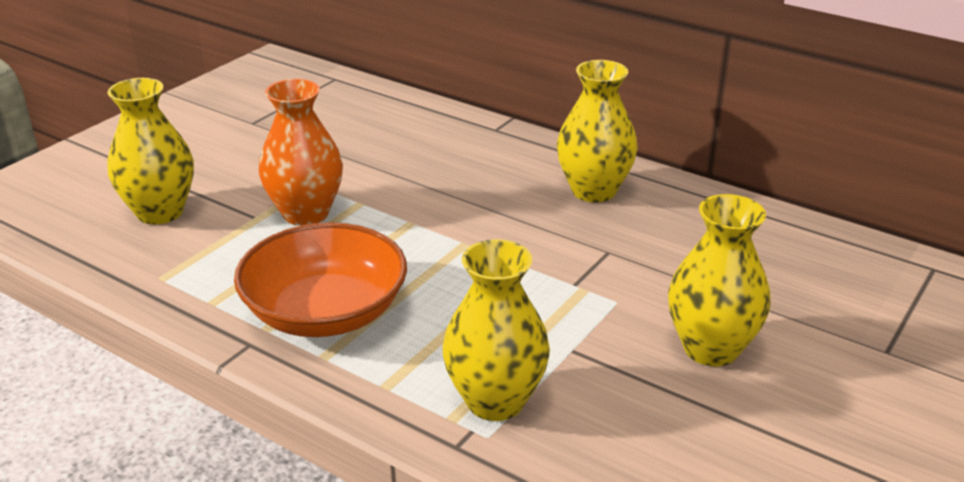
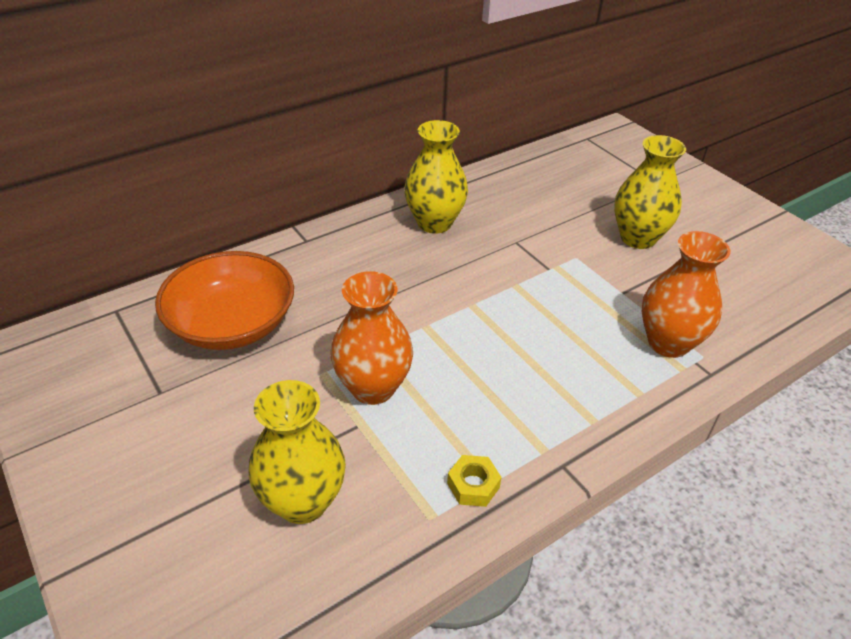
camera: 70 degrees left, 10 degrees up
(204, 293) = (473, 485): none -> yellow nut
(325, 312) = (534, 407): orange bowl -> orange bowl (232, 324)
(495, 401) = (668, 343): yellow vase -> orange vase

